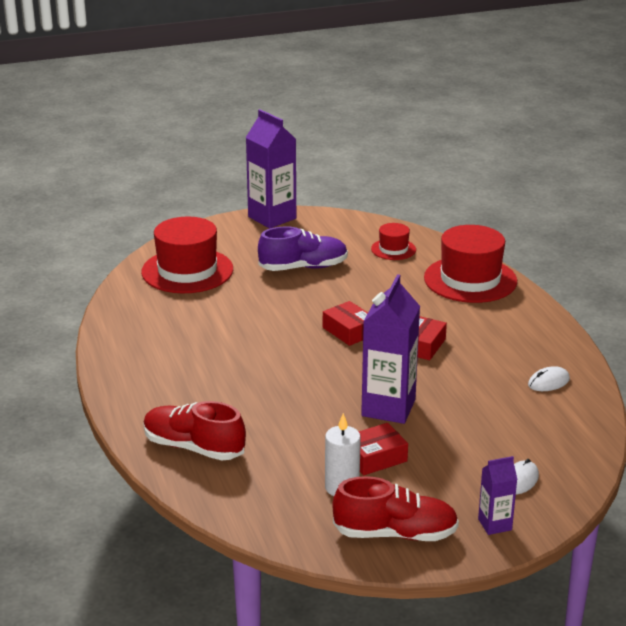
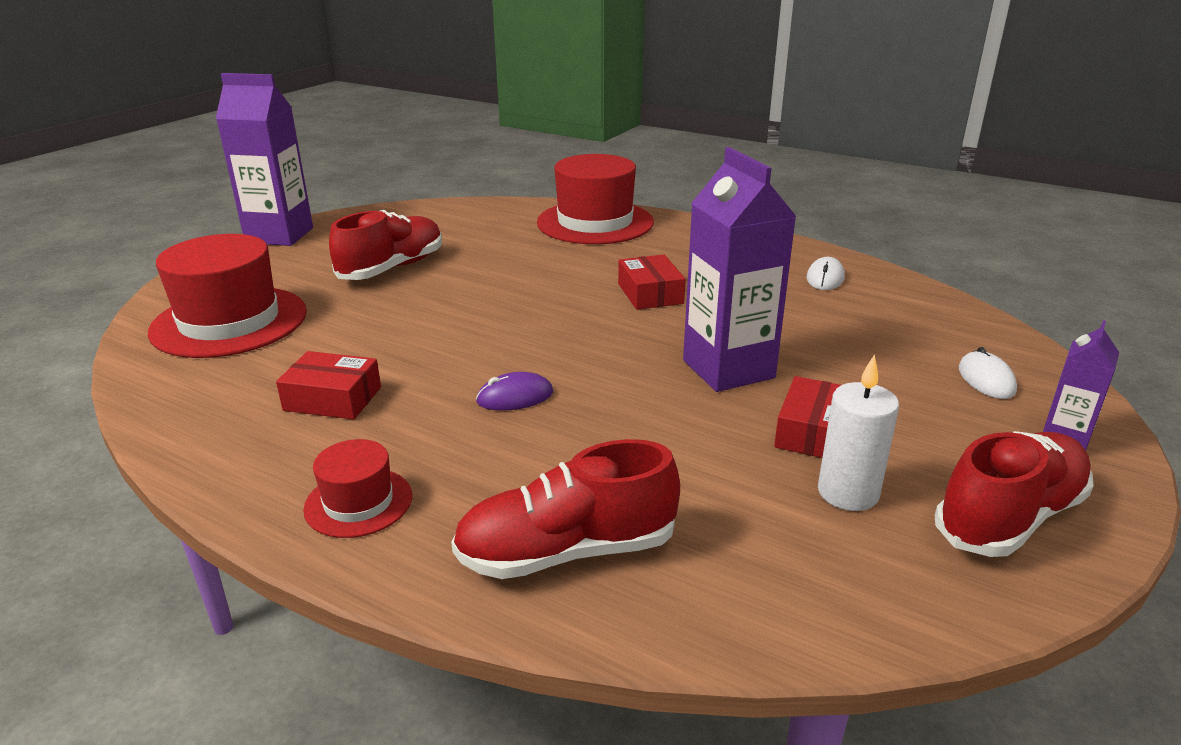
camera: 40 degrees left, 0 degrees up
(264, 373) = (515, 397): none -> purple mouse
(303, 267) = (392, 268): purple shoe -> red shoe
(349, 331) = (548, 309): red box -> red box (332, 399)
(393, 249) = (472, 222): red hat -> red hat (358, 502)

